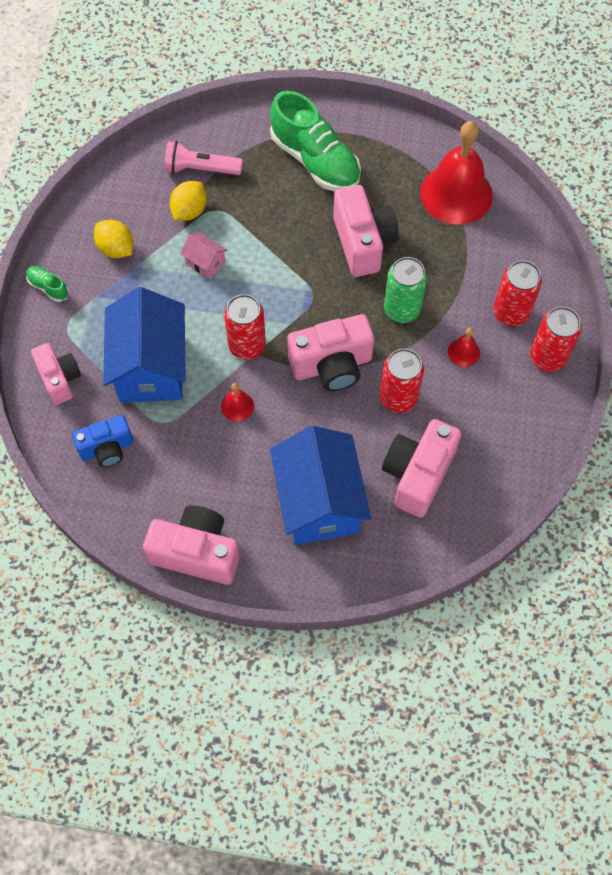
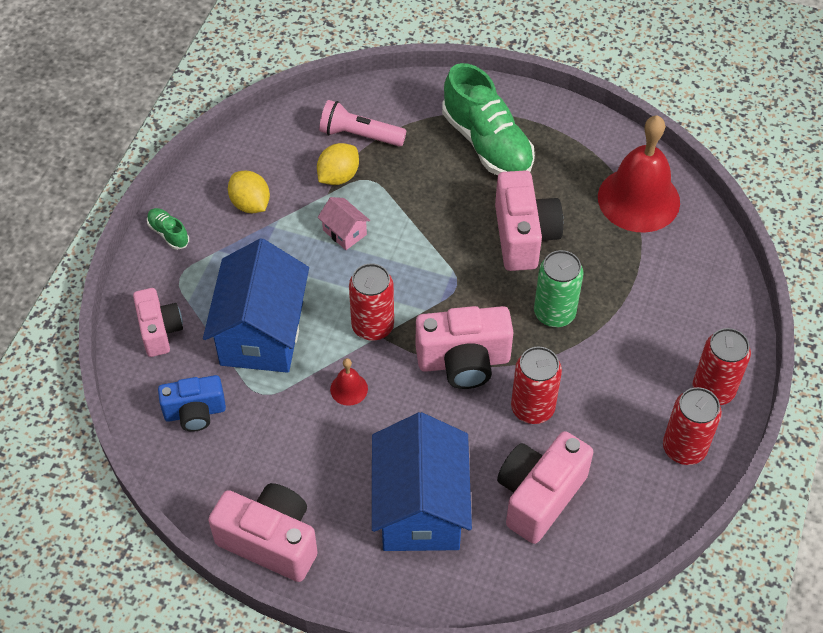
camera: 10 degrees right, 10 degrees down
(463, 352) = (616, 369): red bell -> none
(510, 313) = (678, 335): red can -> red can (684, 448)

